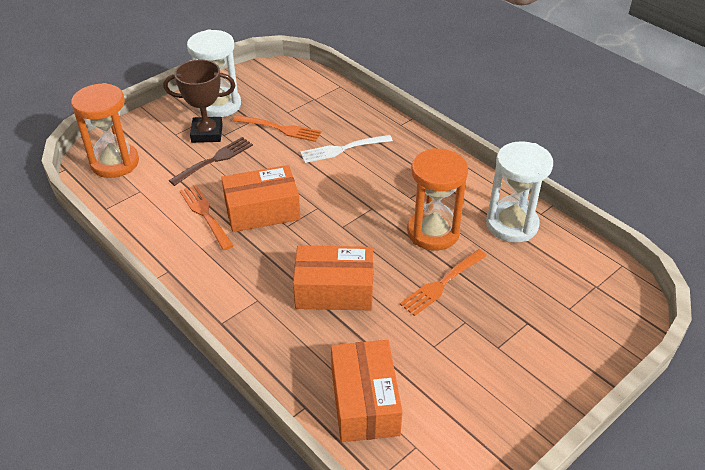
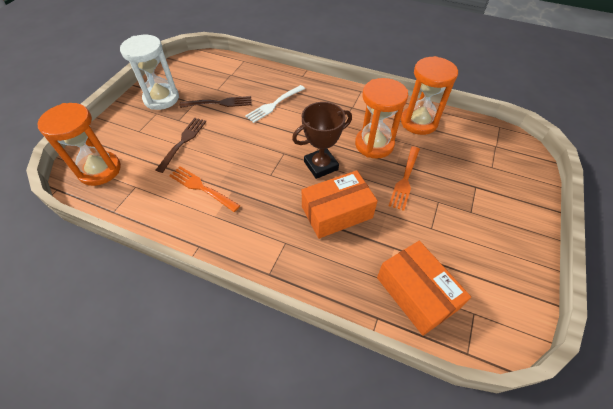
camera: 25 degrees left, 10 degrees up
(207, 133) = (164, 123): brown trophy -> brown trophy (321, 165)
(262, 211) = (244, 169): orange box -> none
(279, 129) = (219, 103): orange fork -> brown fork
(512, 225) = (419, 122): white hourglass -> orange hourglass

